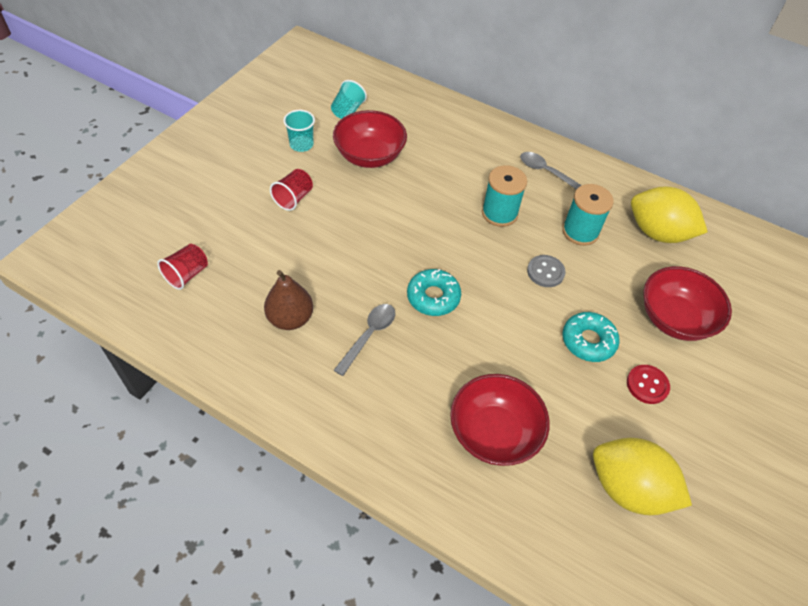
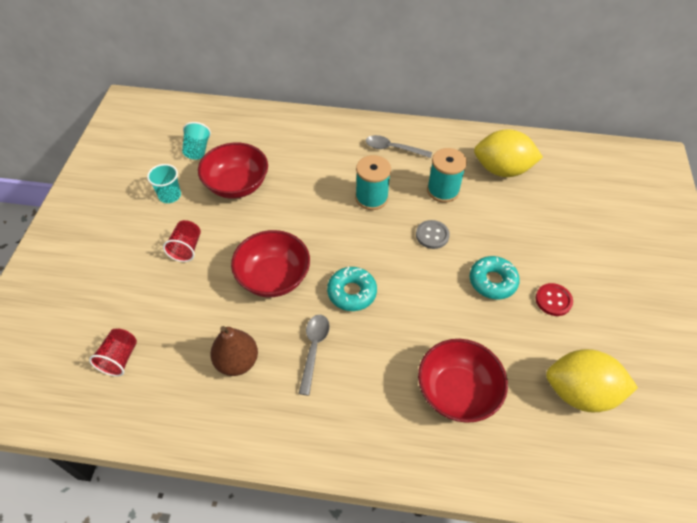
camera: 20 degrees left, 0 degrees up
(674, 319) = (547, 237): red bowl -> red bowl (273, 277)

